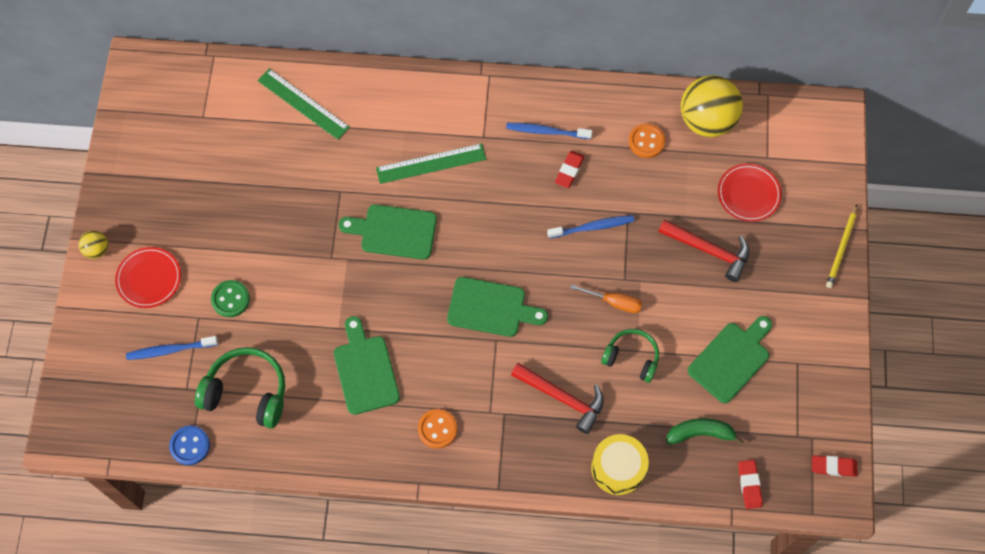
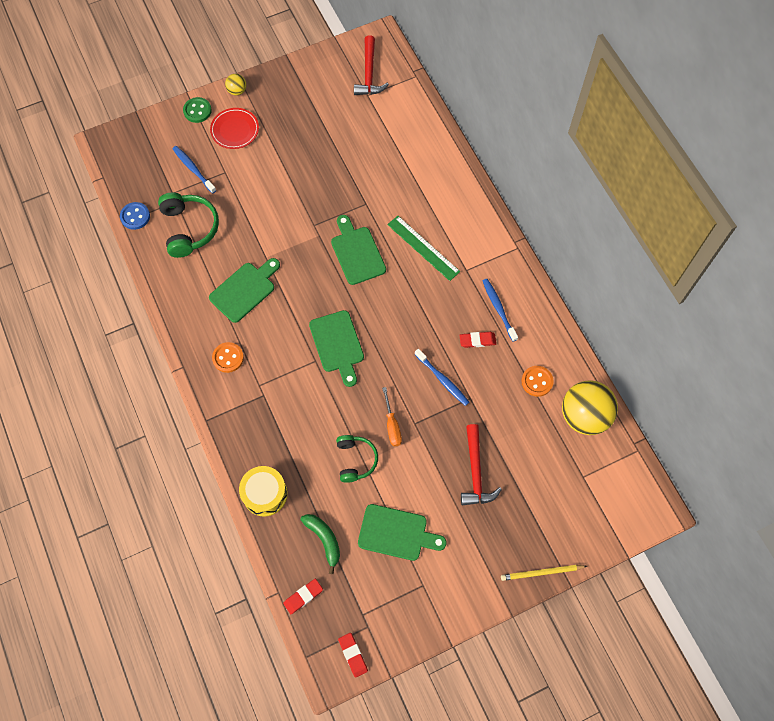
camera: 60 degrees right, 0 degrees up
(230, 299) = (248, 183): green button -> green button (197, 111)
(303, 104) = (416, 146): green ruler -> none
(562, 398) = (297, 428): red hammer -> red hammer (369, 73)
(748, 194) = (542, 478): red plate -> none

